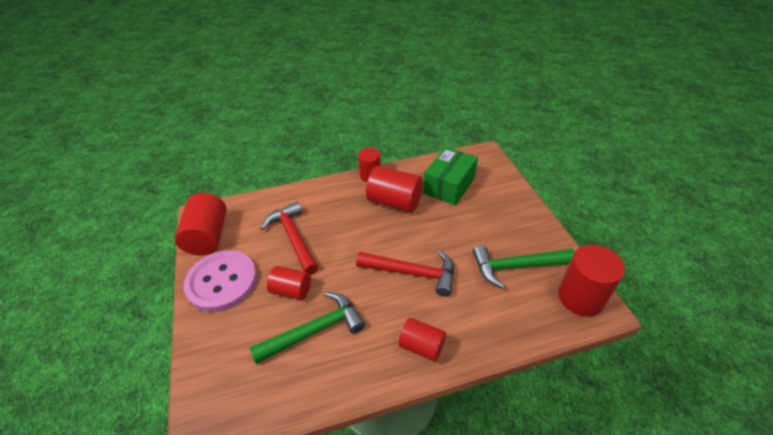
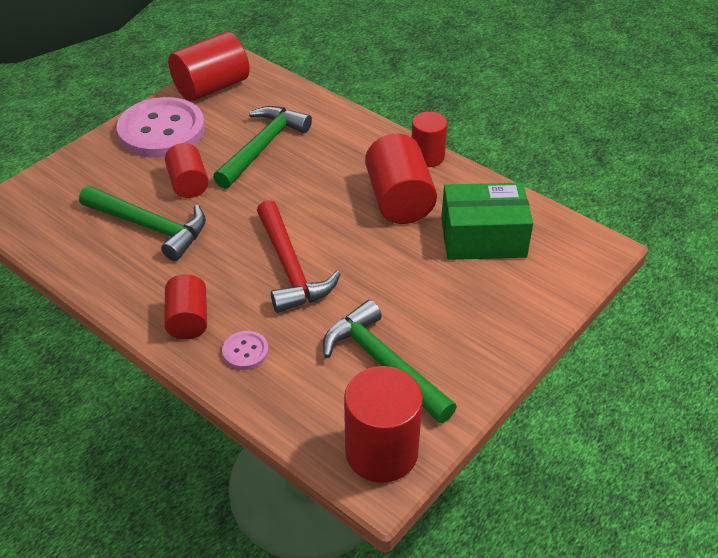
camera: 55 degrees right, 0 degrees up
(293, 238) = (262, 147): red hammer -> green hammer
(469, 327) = (245, 351): none -> pink button

